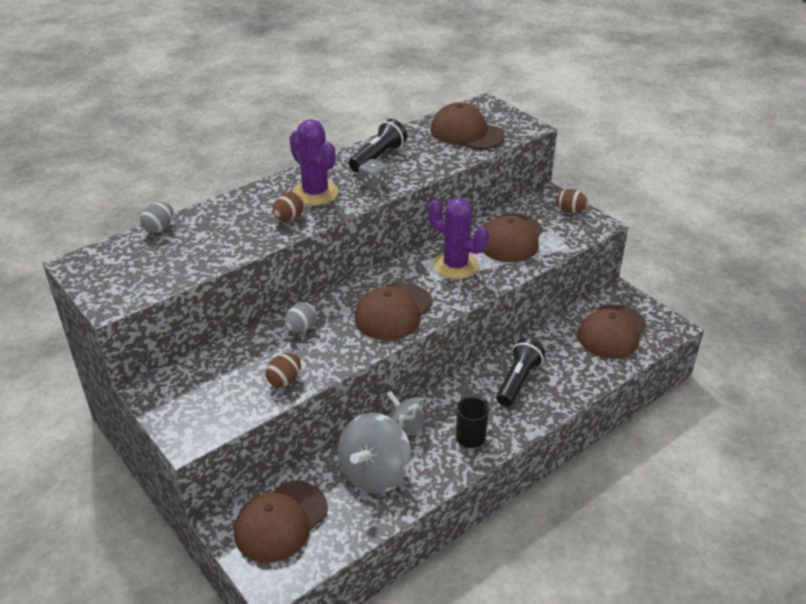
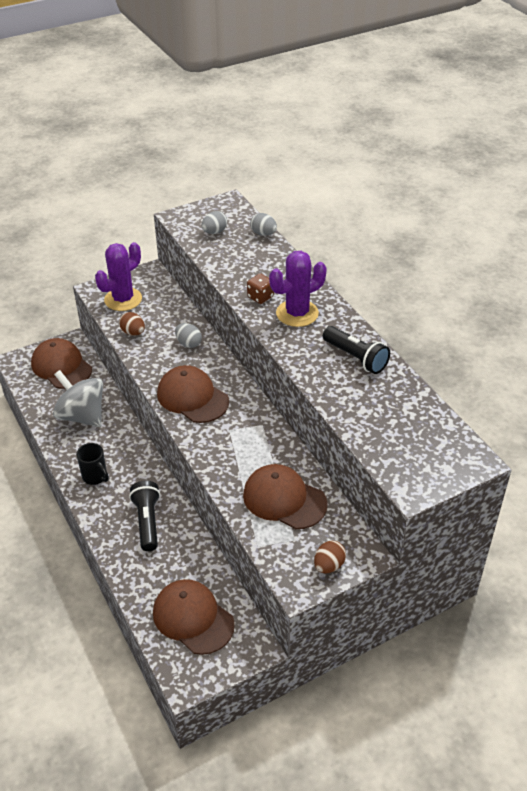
camera: 100 degrees right, 5 degrees up
(152, 266) = (214, 232): none -> grey egg
(289, 218) = (260, 297): brown egg -> brown dice
(373, 185) = (303, 350): grey dice -> none
(404, 426) = (122, 438): grey spinning top -> none
(455, 266) = (247, 448): purple cactus -> purple cactus (123, 299)
(466, 133) = (401, 431): brown cap -> none
(518, 381) = (147, 521): black flashlight -> black flashlight turned 135 degrees counterclockwise

